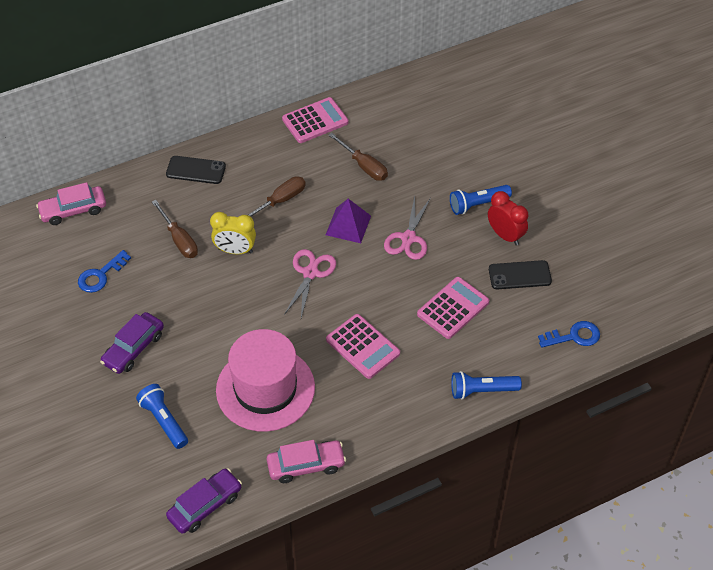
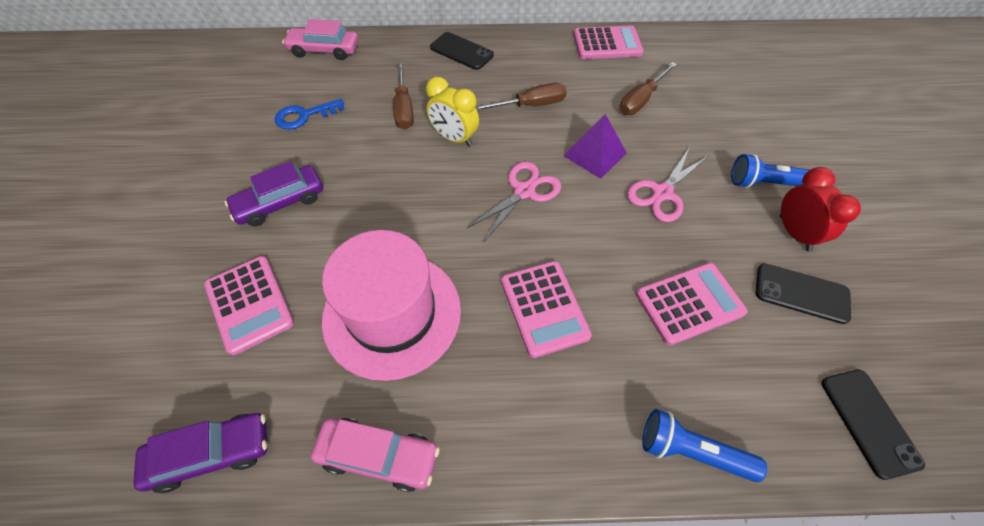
camera: 25 degrees right, 5 degrees up
(164, 421) = (249, 304): blue flashlight -> pink calculator
(364, 166) = (641, 100): brown screwdriver -> brown screwdriver turned 60 degrees clockwise
(574, 336) = (869, 422): blue key -> black phone

